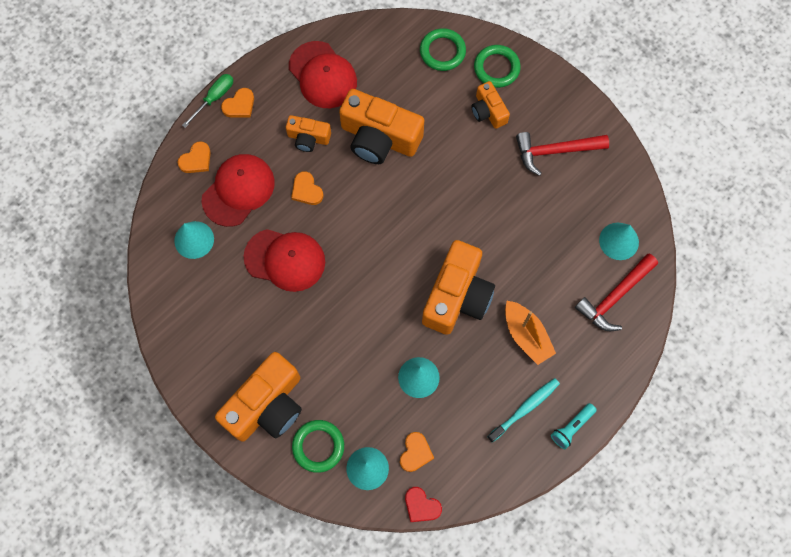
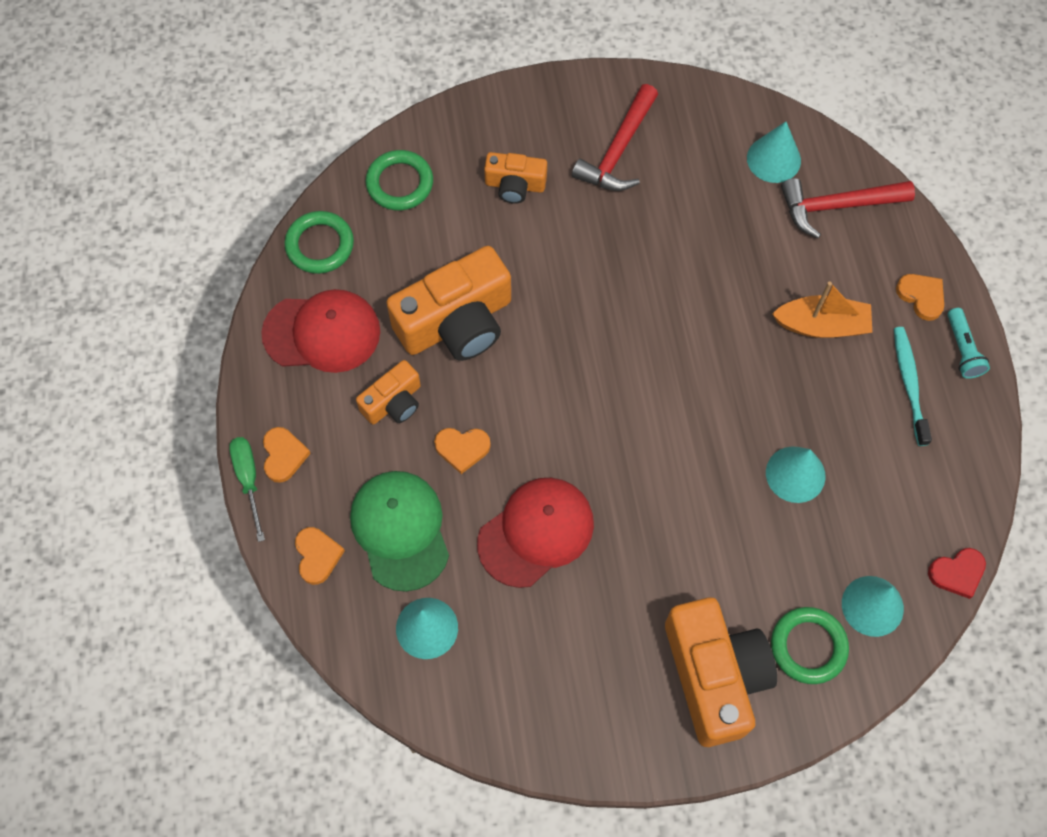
camera: 55 degrees left, 5 degrees down
(238, 190) = (400, 530): red cap -> green cap
(415, 453) = (887, 538): orange heart -> orange heart (921, 296)
(457, 296) = (722, 367): orange camera -> none
(496, 68) = (467, 141): green ring -> green ring (320, 245)
(614, 297) = (837, 206): red hammer -> red hammer turned 90 degrees clockwise

